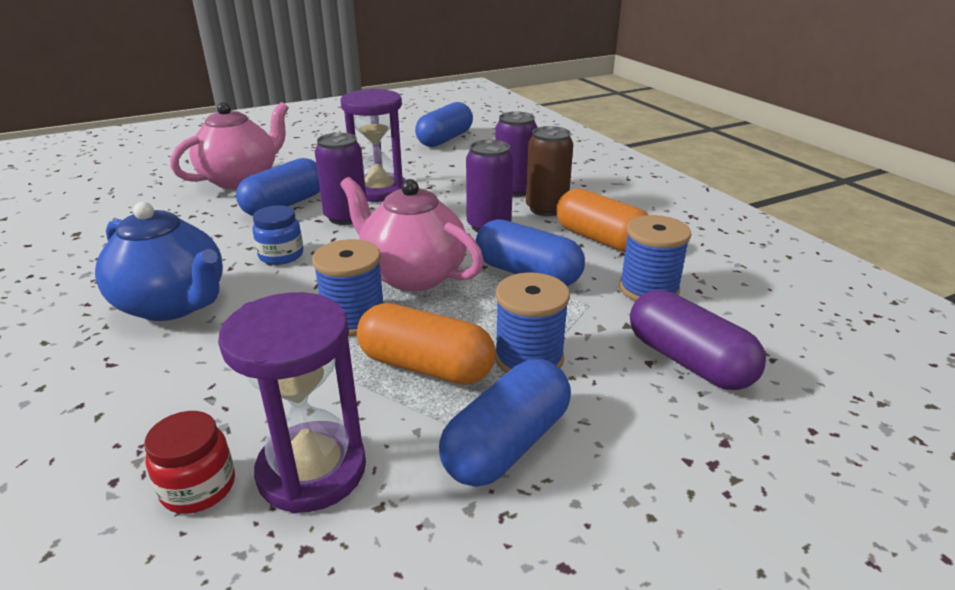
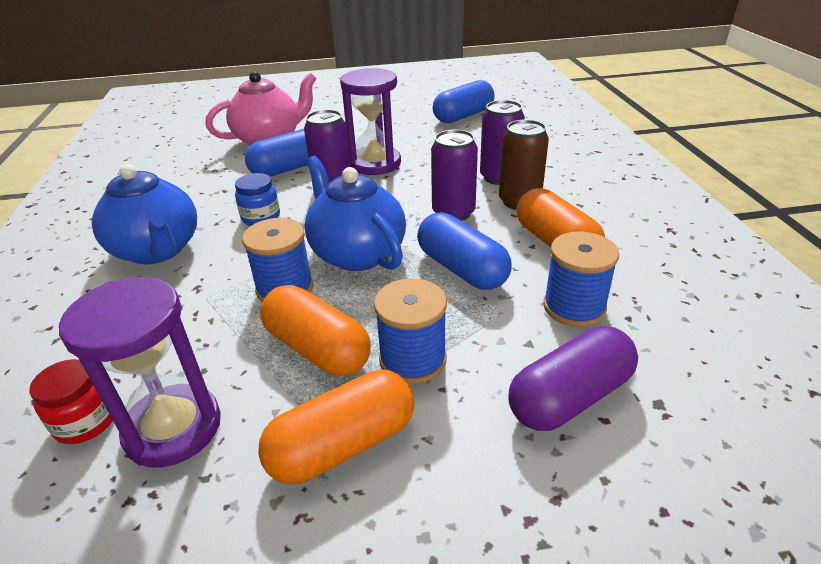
camera: 20 degrees right, 5 degrees up
(412, 275) = (357, 253): pink teapot -> blue teapot
(507, 444) = (343, 445): blue capsule -> orange capsule
(688, 361) = (569, 397): purple capsule -> purple capsule turned 75 degrees clockwise

